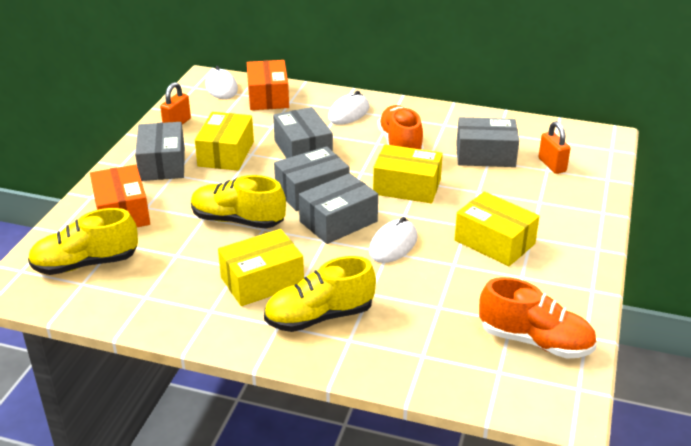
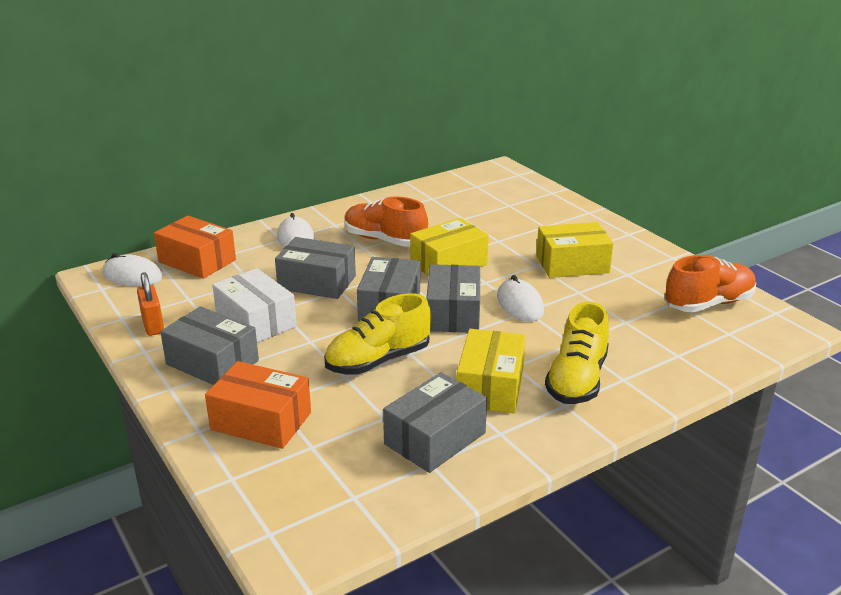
camera: 50 degrees left, 5 degrees down
(86, 264) = (322, 481): yellow shoe -> none
(226, 153) = (256, 321): yellow box -> white box
(485, 155) = (454, 216): grey box -> grey box (435, 438)
(552, 165) = (506, 201): orange padlock -> none

